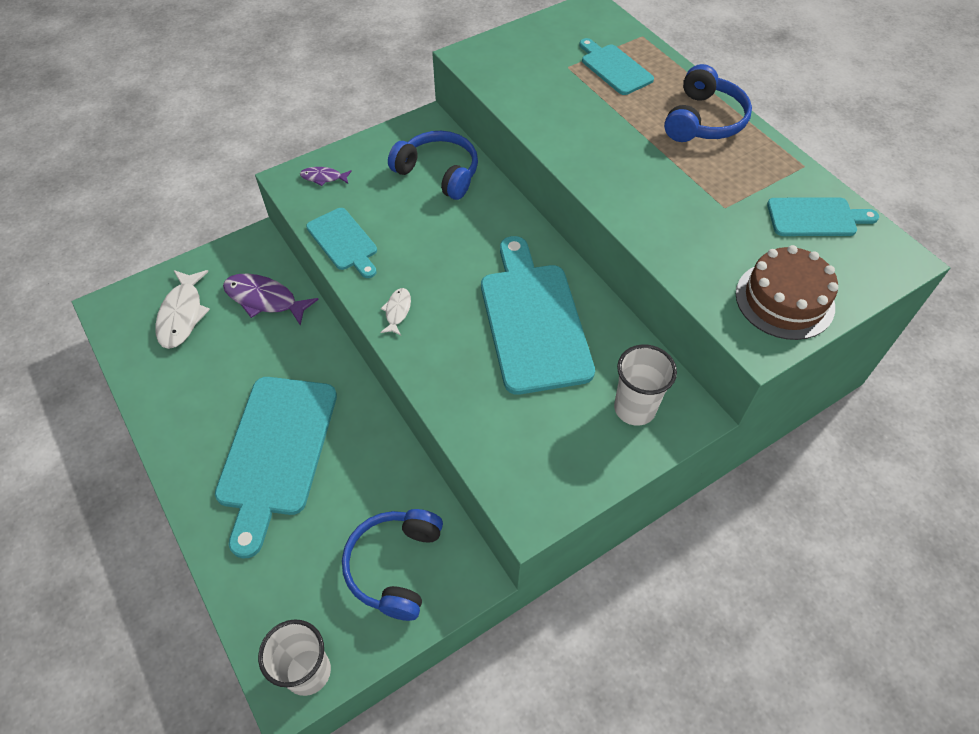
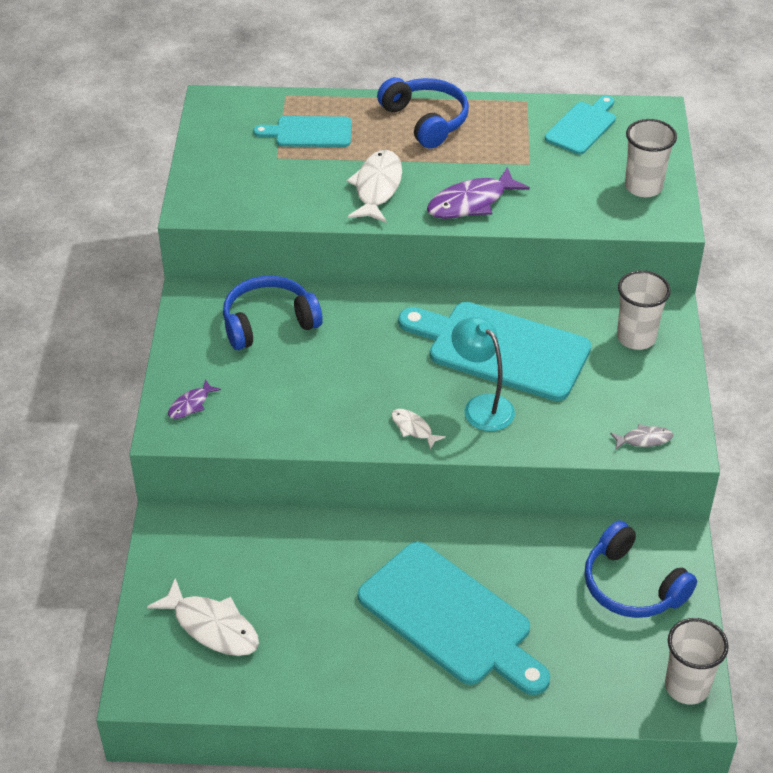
camera: 55 degrees left, 10 degrees down
(265, 299) = (254, 551): purple fish -> purple fish (471, 202)
(344, 241) = (293, 427): turquoise cutting board -> none
(457, 341) = (482, 406): none -> turquoise lamp
(512, 479) = (644, 439): none -> grey fish
(592, 134) = (377, 187): none -> white fish
(784, 300) = (643, 187): brown cake -> white cup

